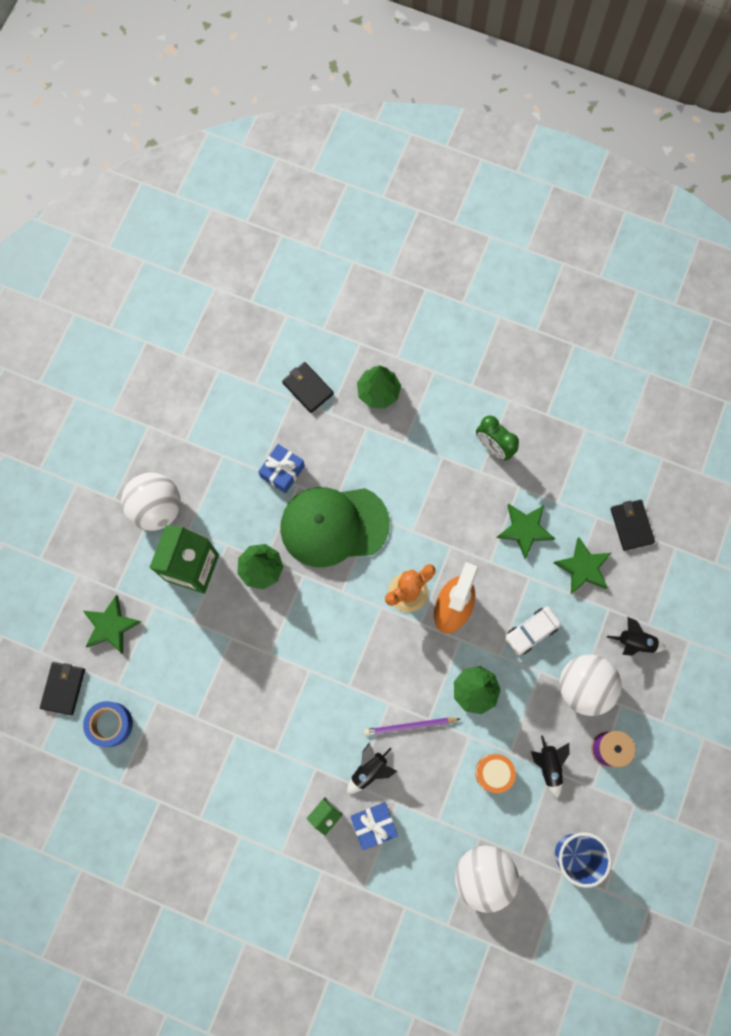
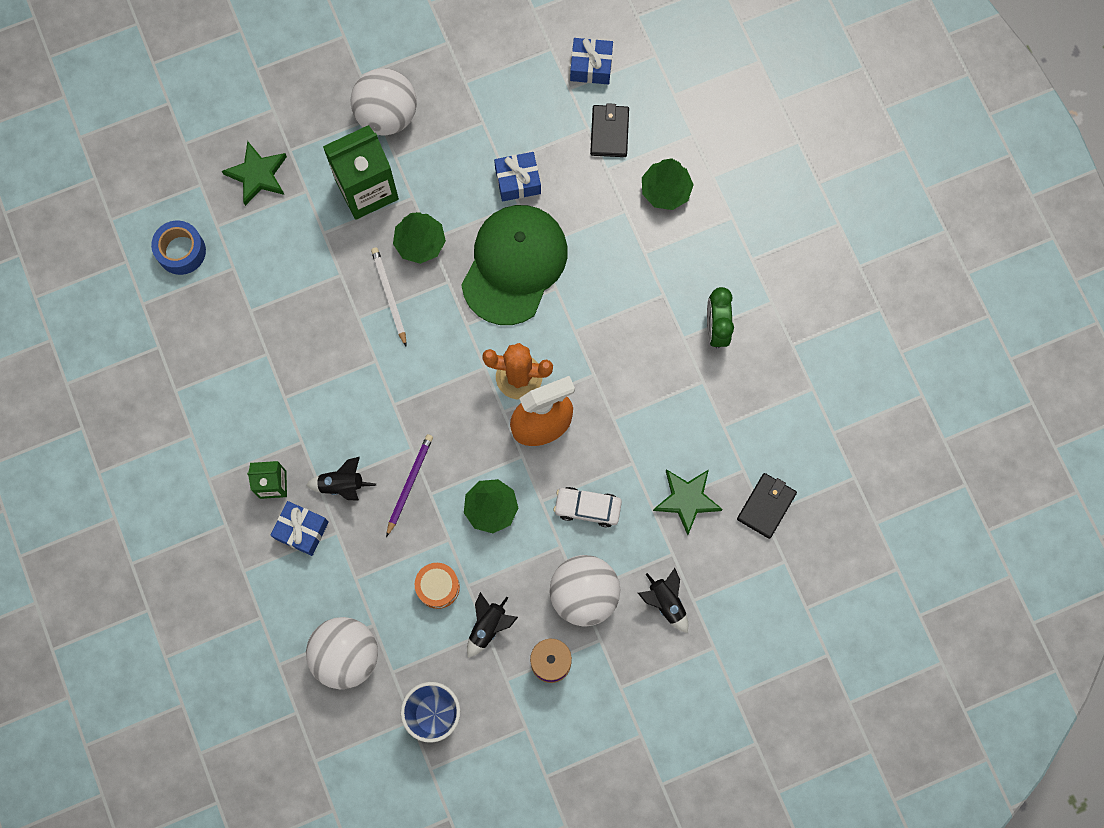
camera: 45 degrees right, 0 degrees up
(63, 688) = (174, 188): black wallet -> none
(255, 358) = (591, 66): none -> blue gift
(275, 621) = (389, 296): none -> white pencil
(334, 525) = (514, 265): green cap -> green cap turned 75 degrees clockwise
(410, 726) = (409, 483): purple pencil -> purple pencil turned 75 degrees clockwise
(524, 530) = (670, 421): green star -> none

